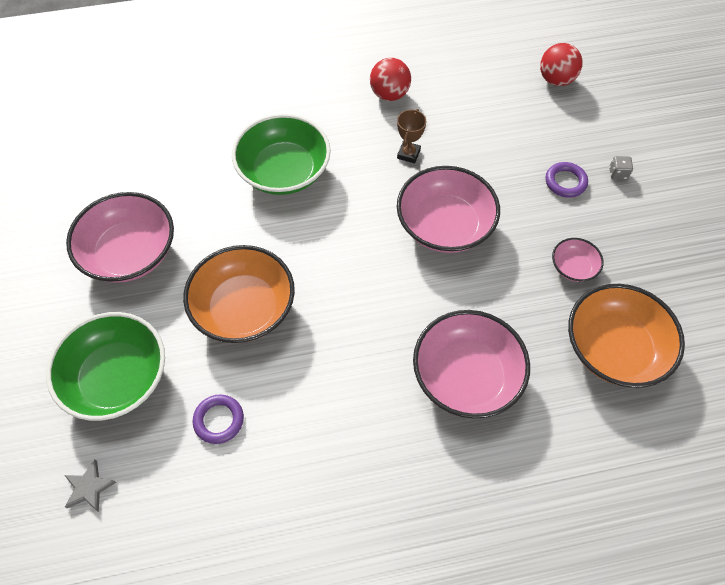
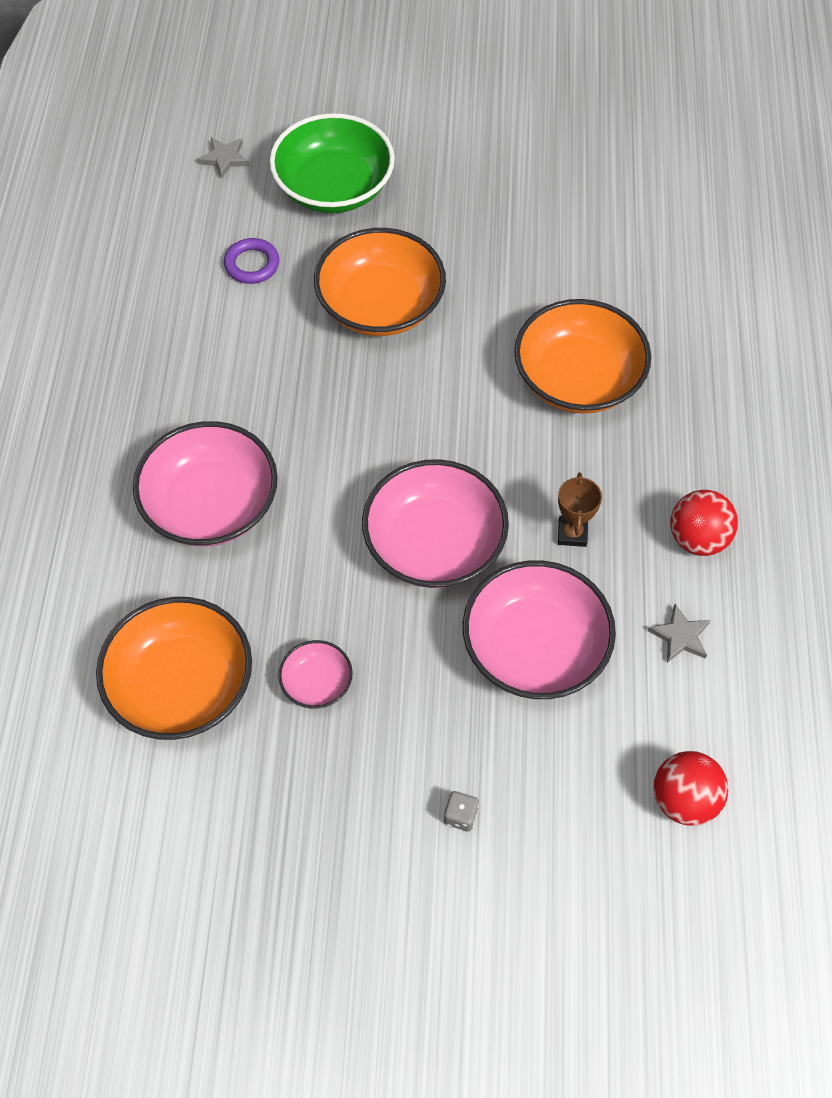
camera: 105 degrees right, 0 degrees up
(130, 253) = (492, 210): pink bowl -> pink bowl (535, 648)
(284, 171) = (578, 379): green bowl -> orange bowl
(408, 154) = (572, 533): brown trophy -> brown trophy turned 60 degrees clockwise
(458, 93) = (680, 636): none -> grey star
(565, 182) = (465, 730): purple ring -> none

